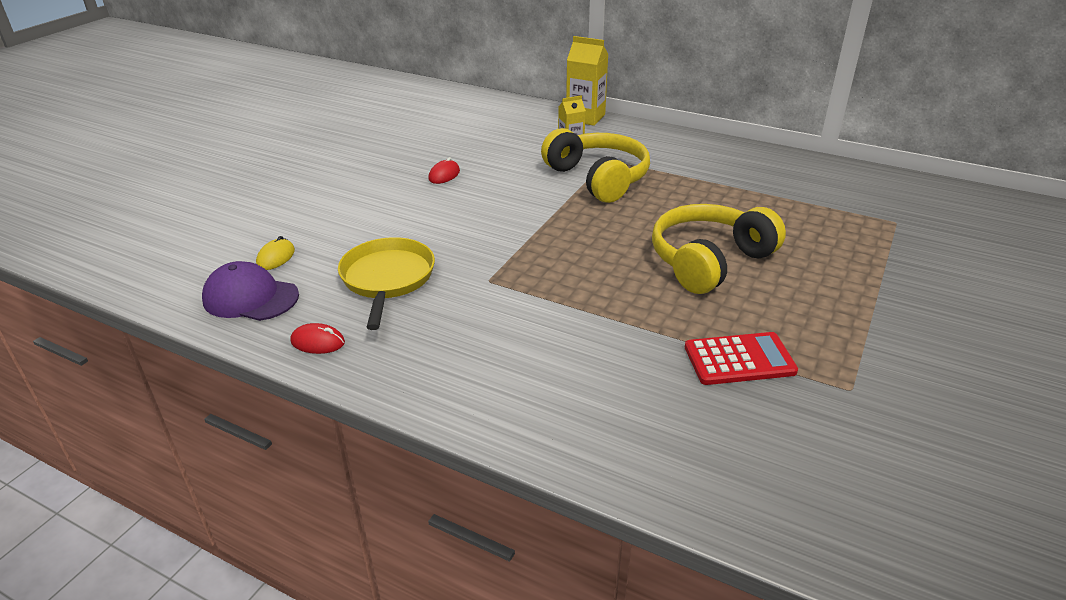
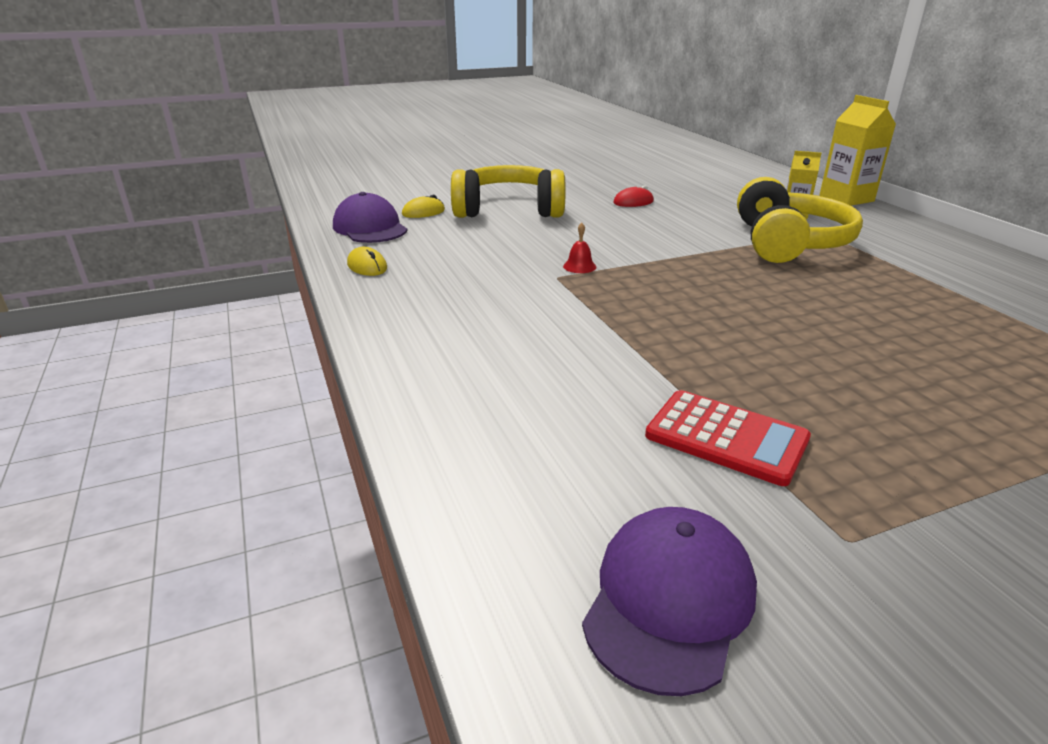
camera: 40 degrees right, 5 degrees down
(318, 342) = (367, 266): red mouse -> yellow mouse
(387, 279) = (477, 249): yellow pan -> none
(491, 262) = (579, 266): none -> red bell
(709, 261) = (824, 343): yellow headphones -> yellow headphones (509, 210)
(825, 474) = (669, 600): none -> purple cap

